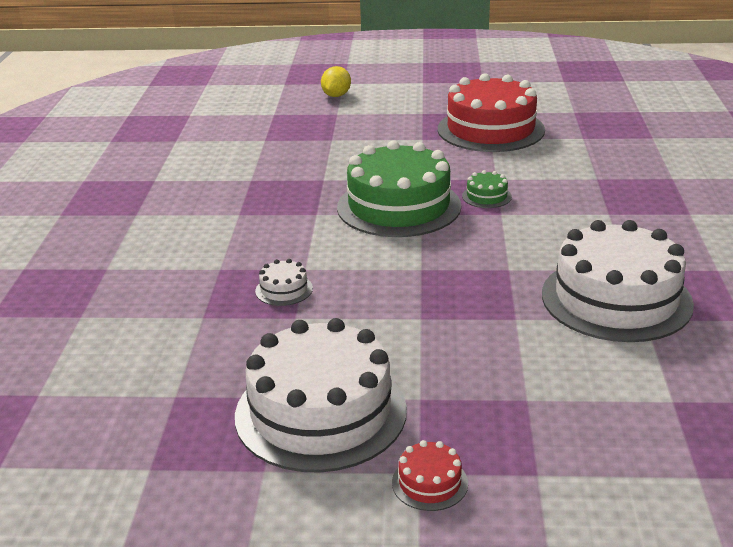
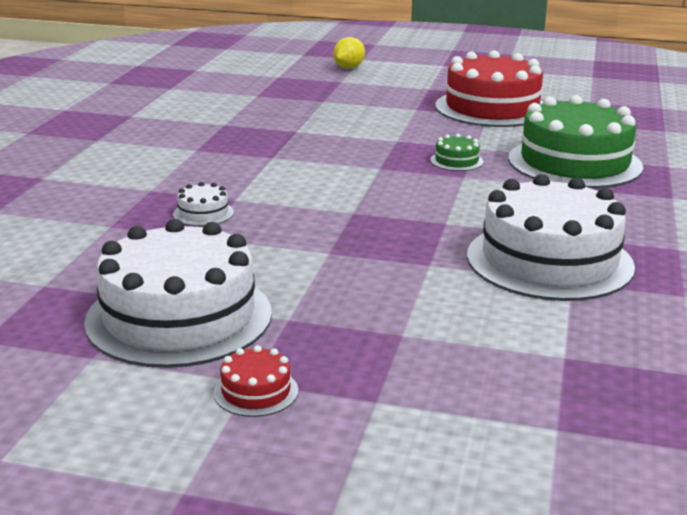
camera: 10 degrees right, 5 degrees down
(399, 206) = (360, 160): green cake -> green cake (574, 163)

